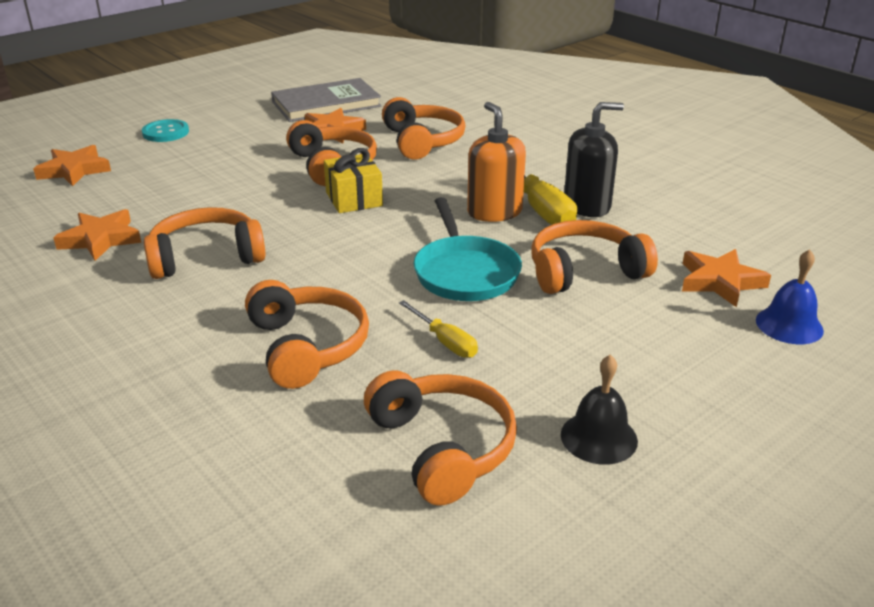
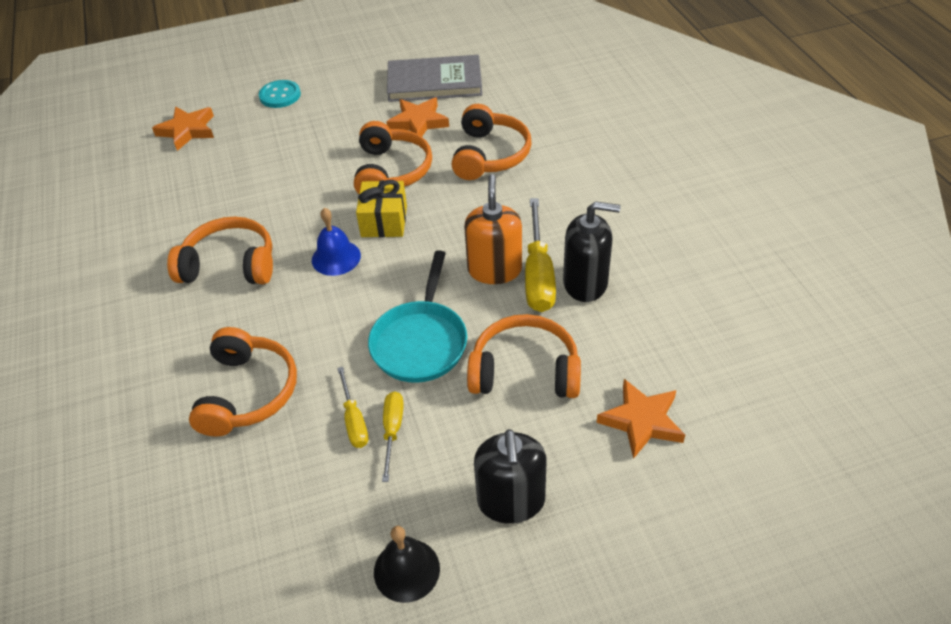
camera: 25 degrees right, 15 degrees up
(101, 239) = (166, 222): orange star -> none
(442, 448) = (282, 536): orange headphones -> none
(492, 340) = (392, 431): none -> yellow screwdriver
(654, 361) = (511, 501): none -> black soap dispenser
(789, 325) = (667, 497): blue bell -> blue bell (336, 257)

